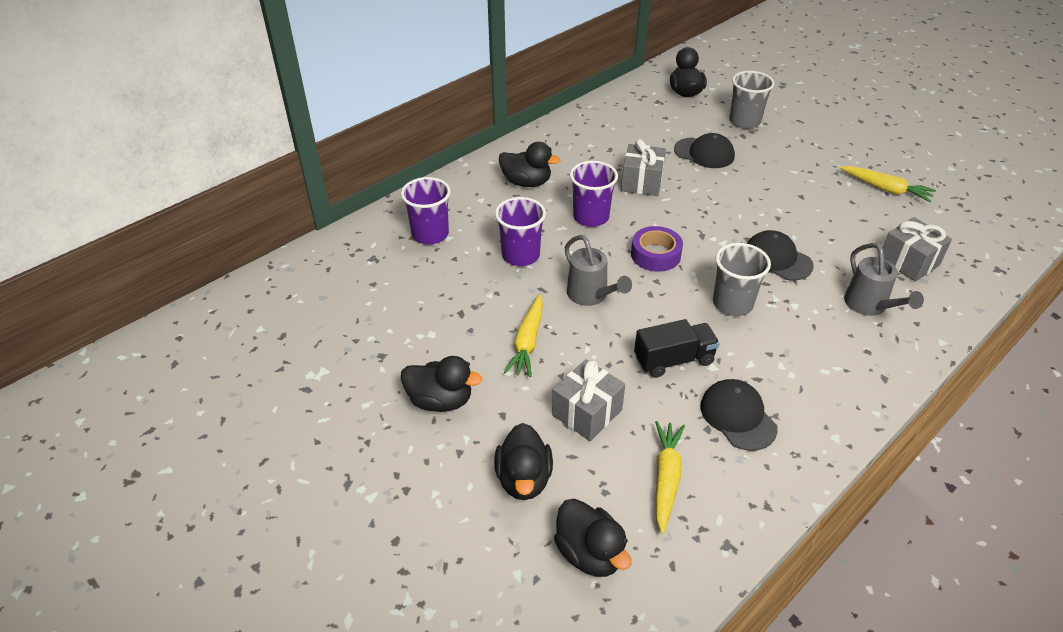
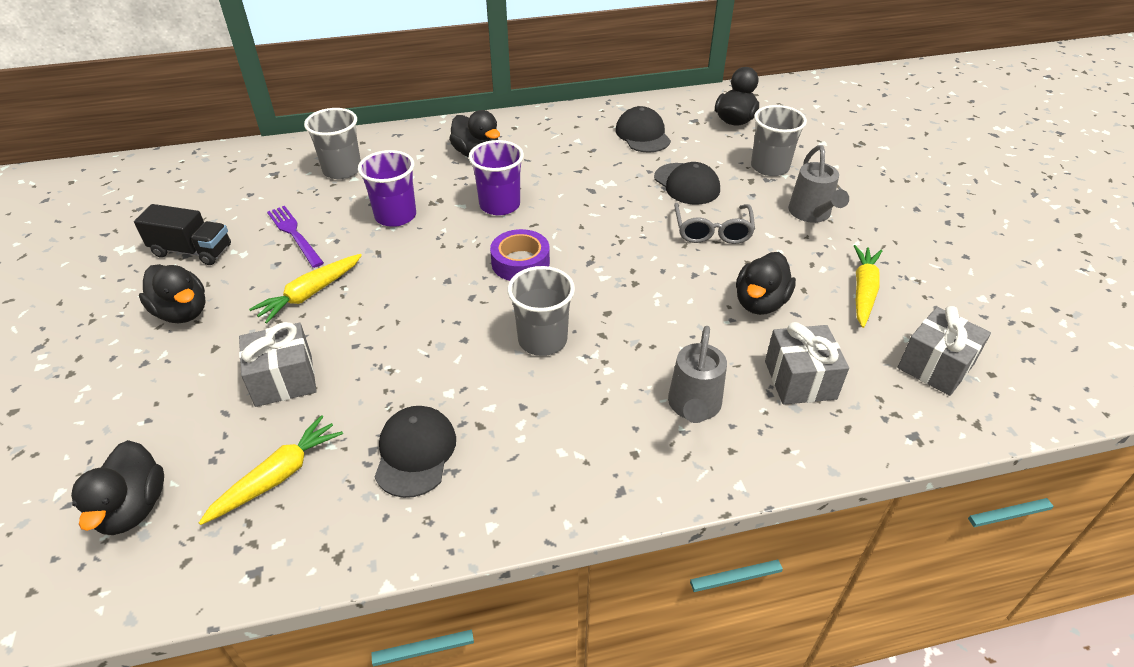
camera: 30 degrees right, 0 degrees up
(430, 234) = (342, 170): purple cup -> grey cup
(456, 301) = (294, 234): none -> purple fork
(524, 479) = (163, 412): black duck -> black duck (760, 303)
(591, 295) = (414, 276): grey watering can -> grey watering can (811, 214)
(641, 182) = (587, 190): grey gift -> grey gift (935, 366)
(674, 360) = (419, 369): black truck -> black truck (192, 251)
(756, 182) = (712, 231): none -> grey glasses
(777, 259) = (644, 315): black cap -> black cap (642, 135)
(885, 189) = (863, 291): yellow carrot -> yellow carrot turned 135 degrees counterclockwise

